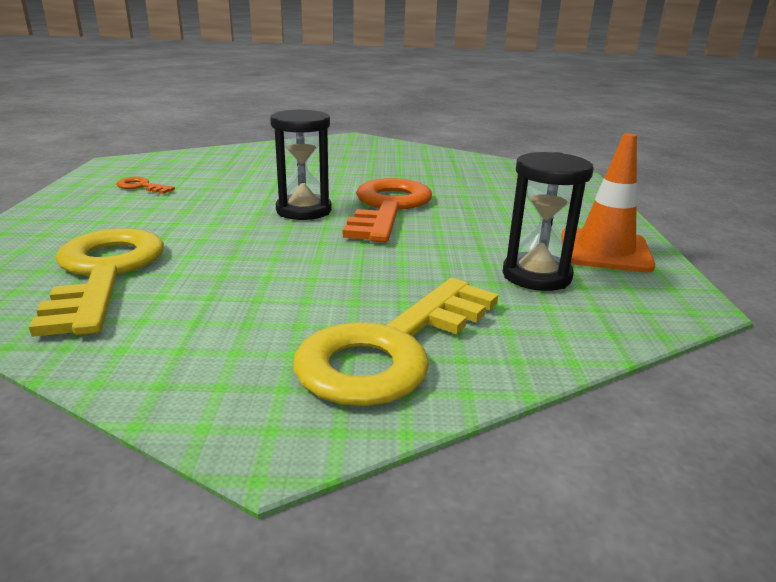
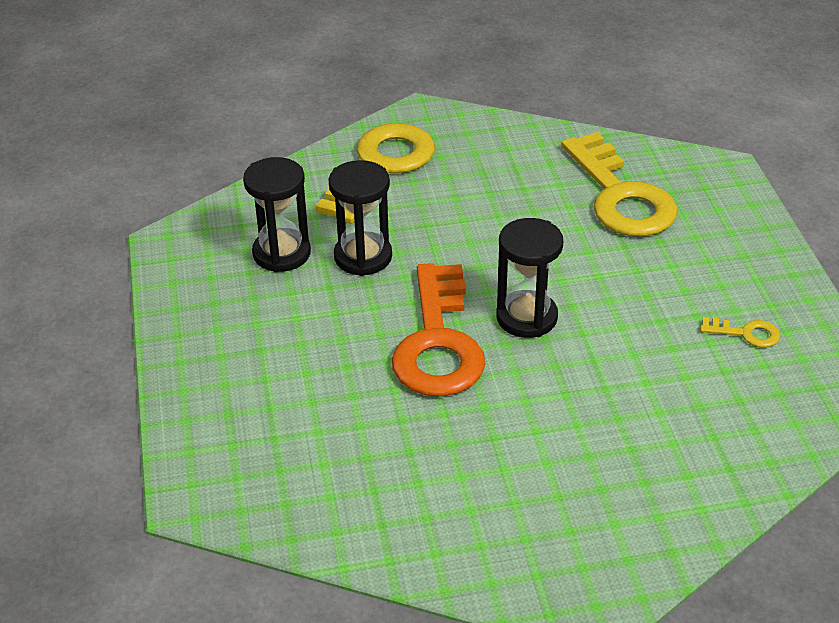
camera: 170 degrees right, 15 degrees up
(141, 186) = (746, 333): orange key -> yellow key
(442, 262) = (363, 257): none -> black hourglass
(605, 251) = (210, 302): orange traffic cone -> none

